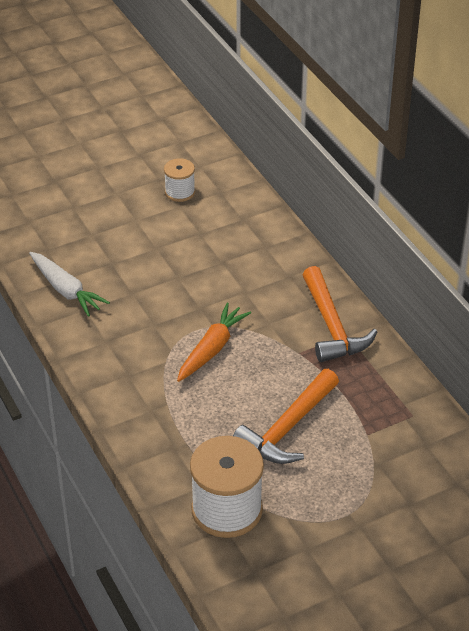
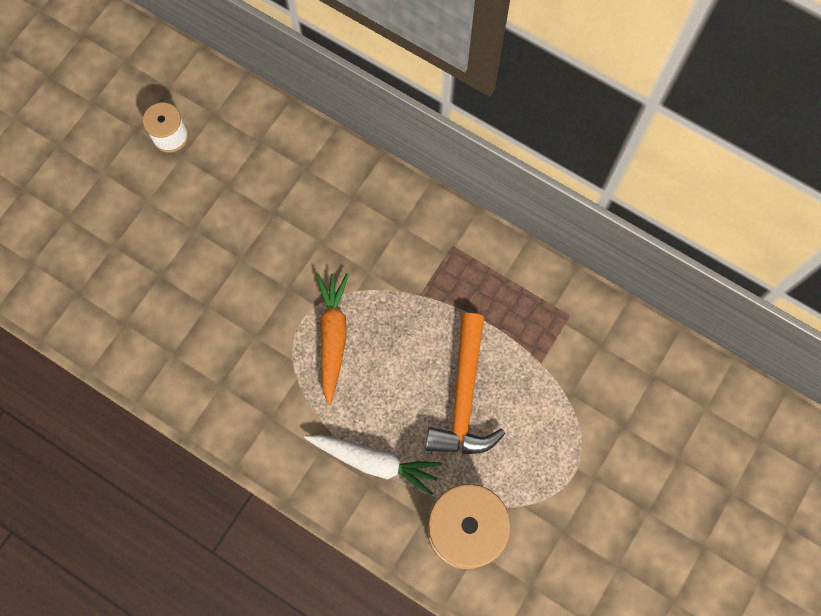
camera: 30 degrees left, 30 degrees up
(66, 290) = (134, 338): white carrot -> white carrot (374, 461)
(332, 326) = (432, 242): orange hammer -> none

